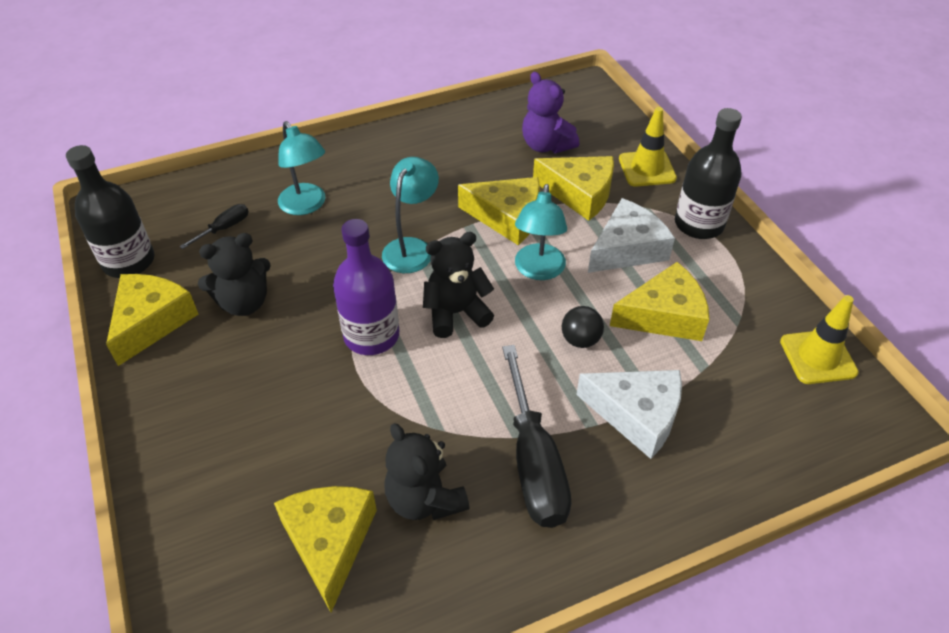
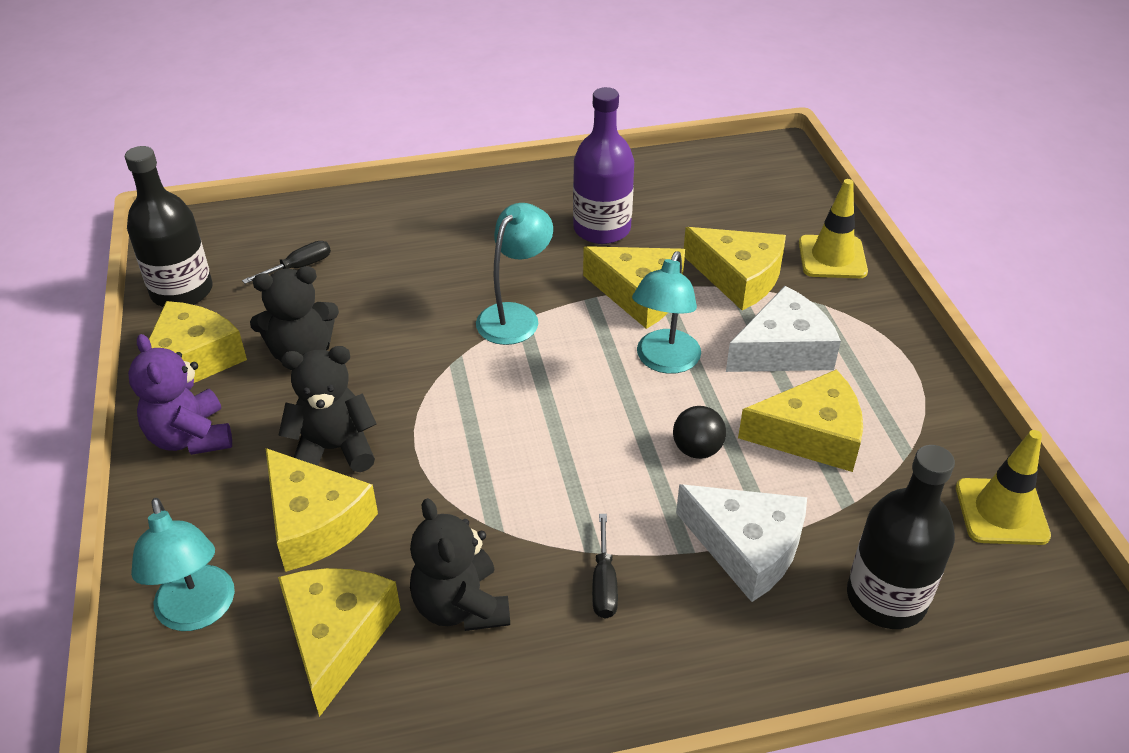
camera: 10 degrees right, 5 degrees down
(288, 446) = (315, 522): none -> yellow cheese
(306, 206) = (401, 253): turquoise lamp -> turquoise lamp (198, 612)
(371, 336) = (442, 410): purple bottle -> purple bottle (602, 229)
(456, 313) = (550, 398): black teddy bear -> black teddy bear (334, 449)
(533, 461) = (604, 583): black screwdriver -> black screwdriver, size x0.47
(546, 145) = (710, 215): purple teddy bear -> purple teddy bear (191, 437)
(699, 224) = (883, 331): black bottle -> black bottle (886, 598)

